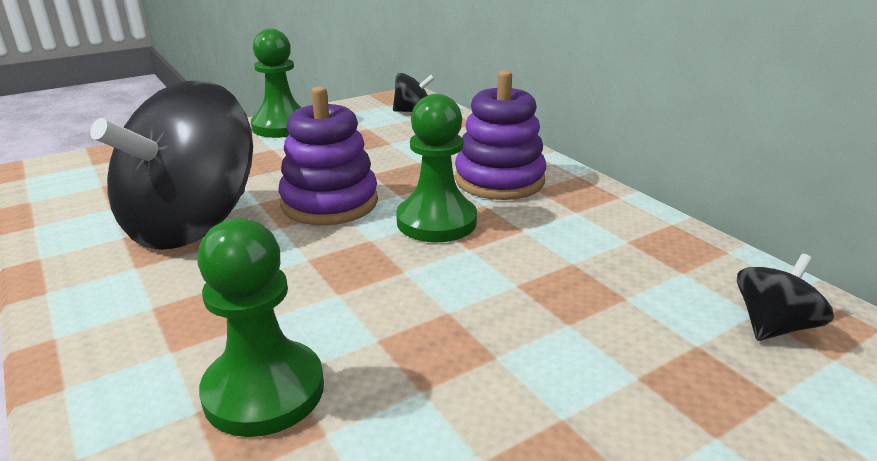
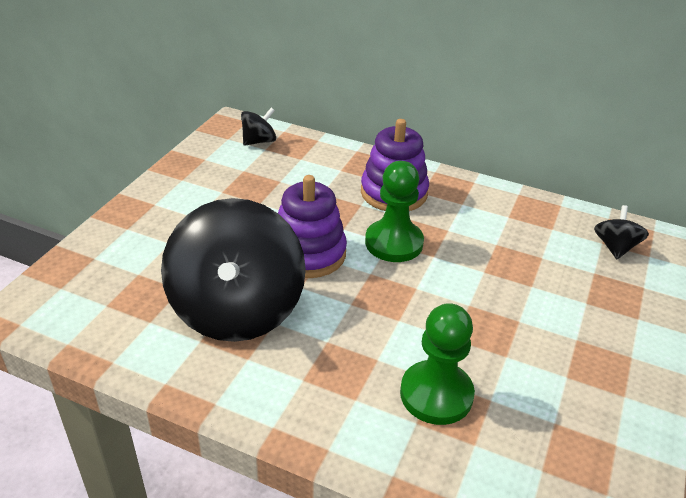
camera: 35 degrees left, 10 degrees up
(282, 126) = (172, 191): green pawn -> none

